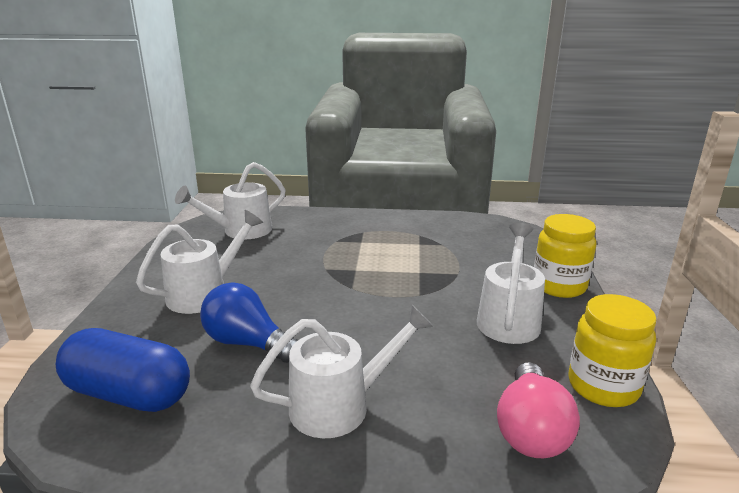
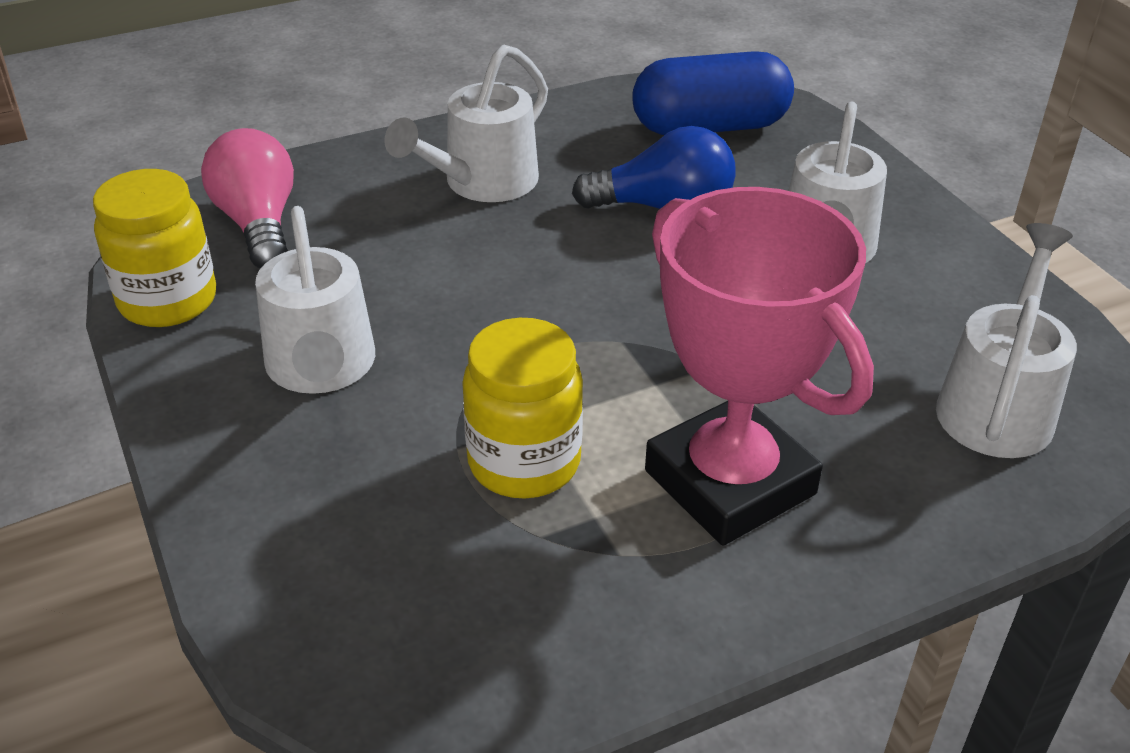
camera: 150 degrees right, 15 degrees up
(363, 239) = (730, 482): none -> pink trophy
(559, 286) = (239, 486): yellow jar -> yellow jar (524, 462)

